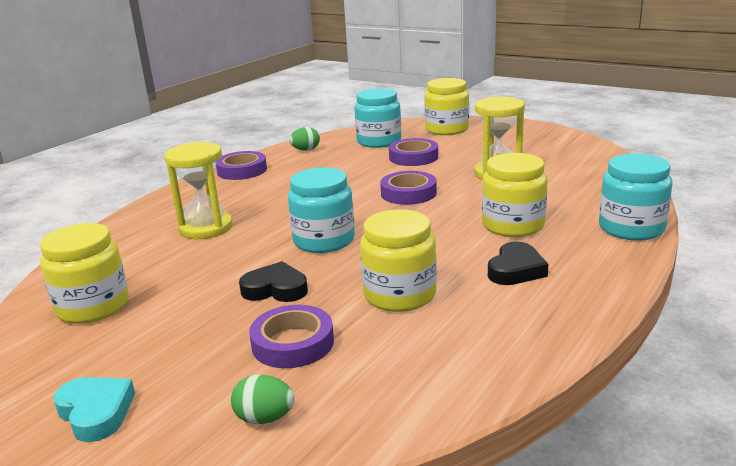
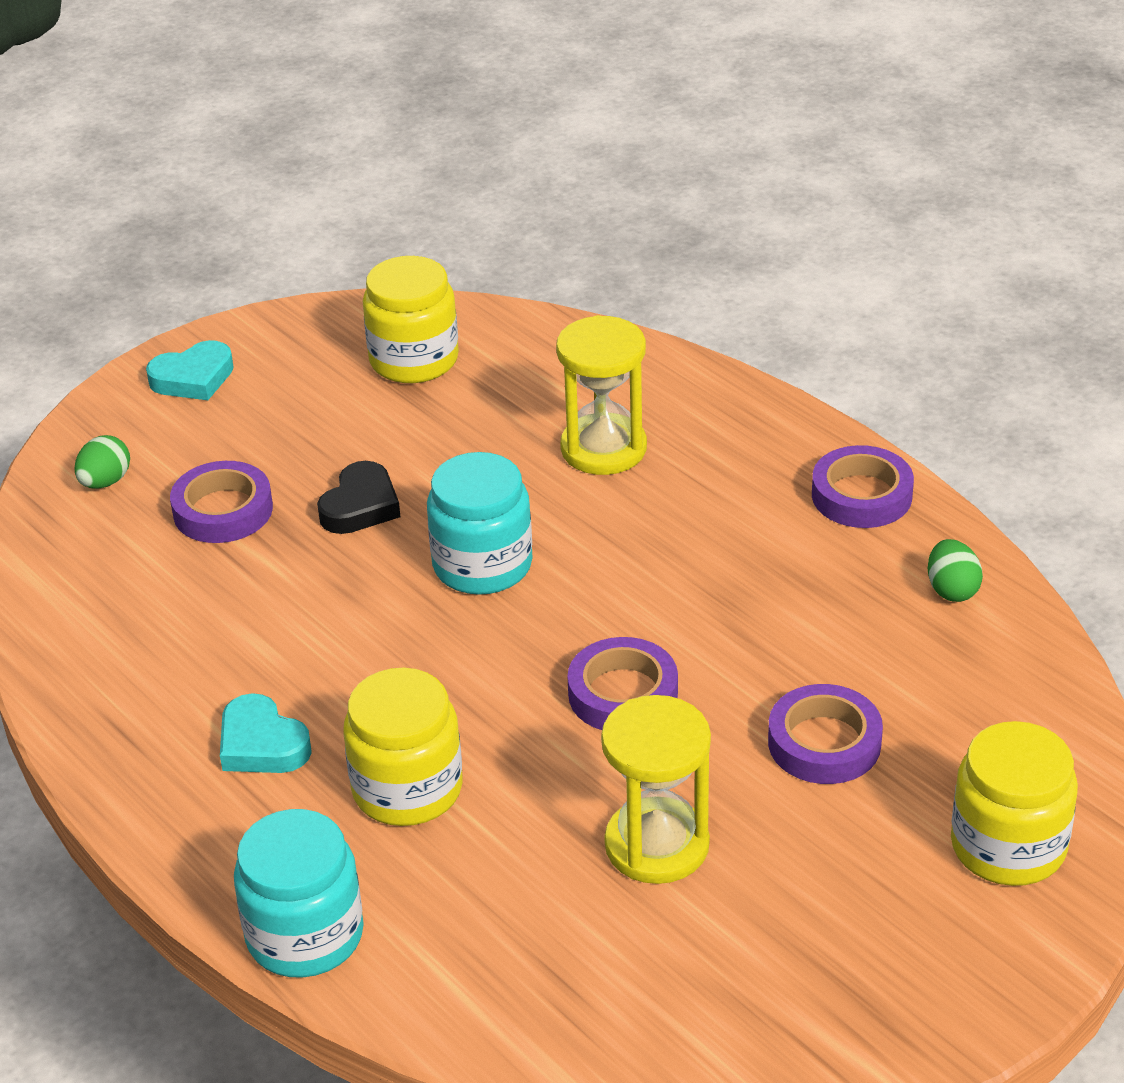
camera: 105 degrees right, 15 degrees up
(379, 141) = (962, 709): turquoise jar -> none
(400, 295) = (271, 614): yellow jar -> none
(516, 270) = (262, 744): black heart -> turquoise heart

